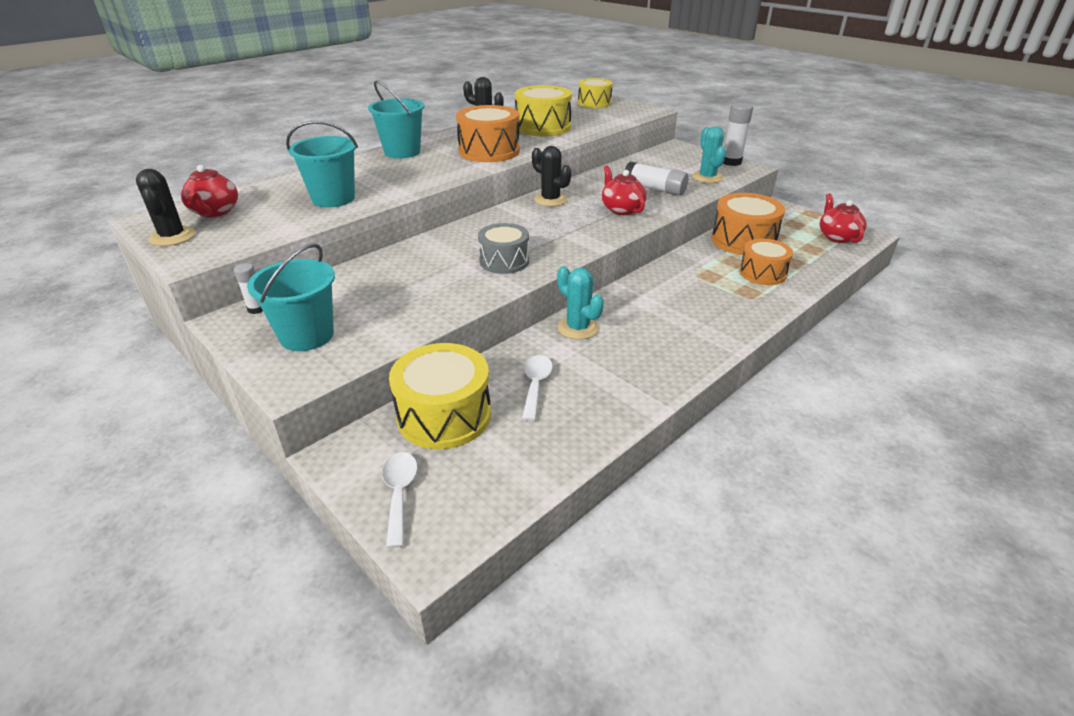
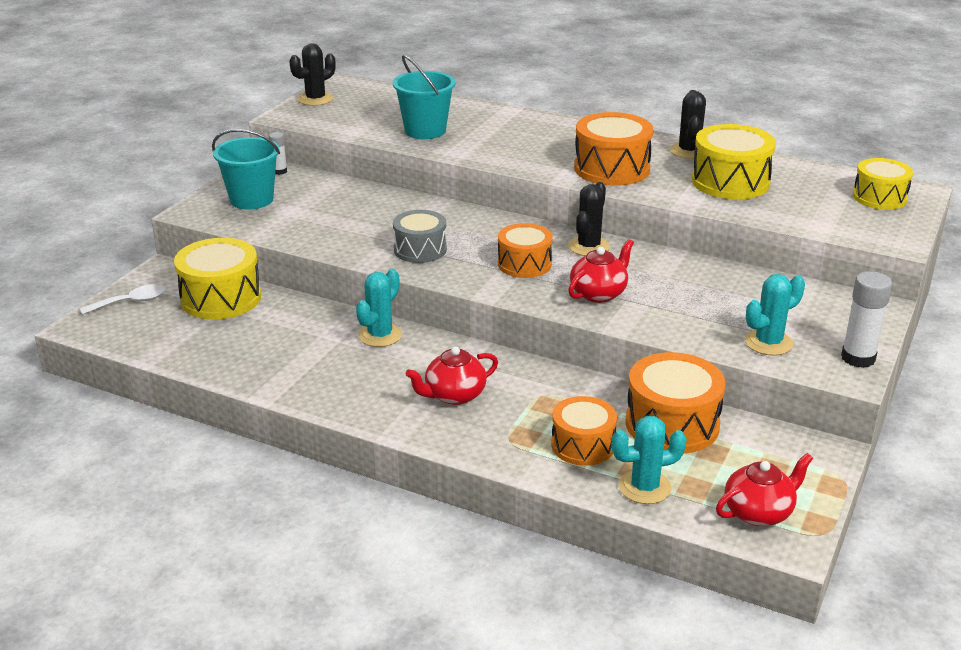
camera: 70 degrees right, 5 degrees down
(215, 212) = (367, 98): red teapot -> red teapot (454, 395)
(402, 152) = (566, 129): turquoise bucket -> none
(535, 385) = (276, 330): white spoon -> none
(561, 225) = (524, 264): none -> orange drum
(654, 189) = (686, 307): white glue stick -> none
(812, 263) = (644, 487): none -> turquoise cactus

